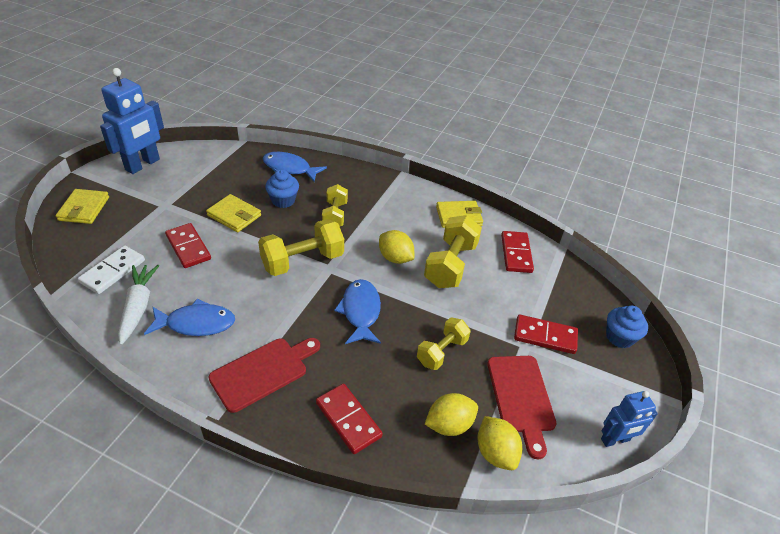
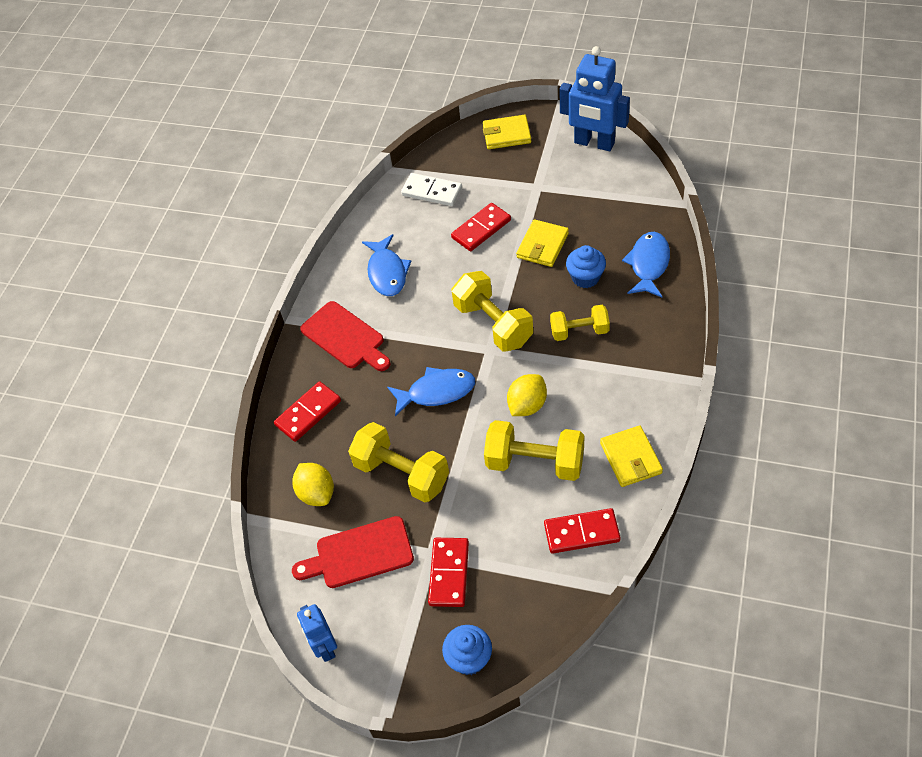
camera: 90 degrees right, 10 degrees up
(138, 306) = (395, 226): white carrot -> none
(442, 352) = (402, 474): yellow dumbbell -> yellow dumbbell, size x1.56
(495, 452) = (293, 536): yellow lemon -> none

